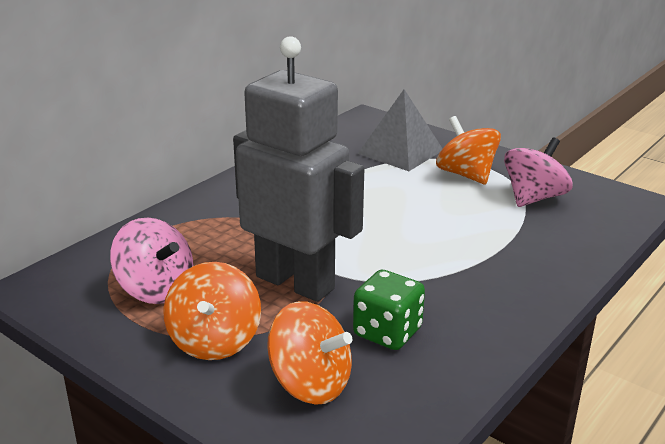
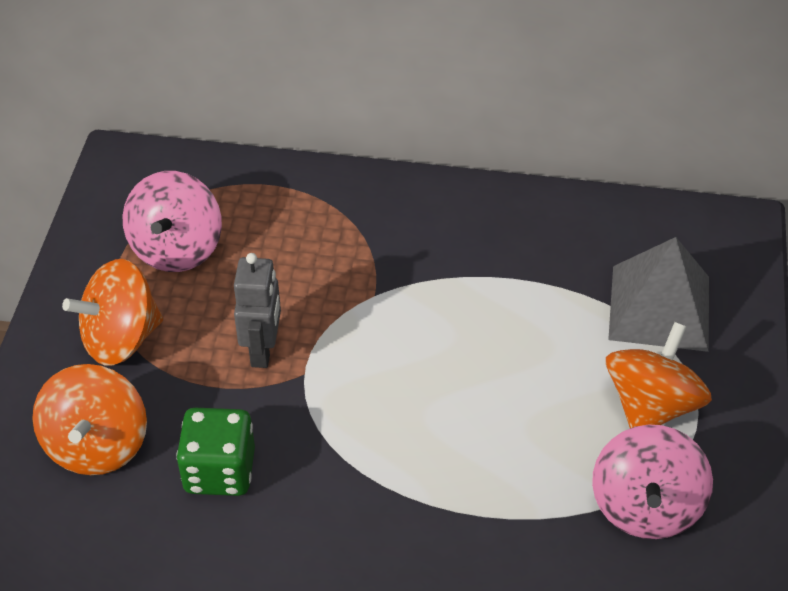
camera: 60 degrees right, 20 degrees up
(296, 282) = (263, 350): grey robot -> grey robot, size x0.47
(533, 198) = (645, 506): pink spinning top -> pink spinning top turned 90 degrees clockwise

